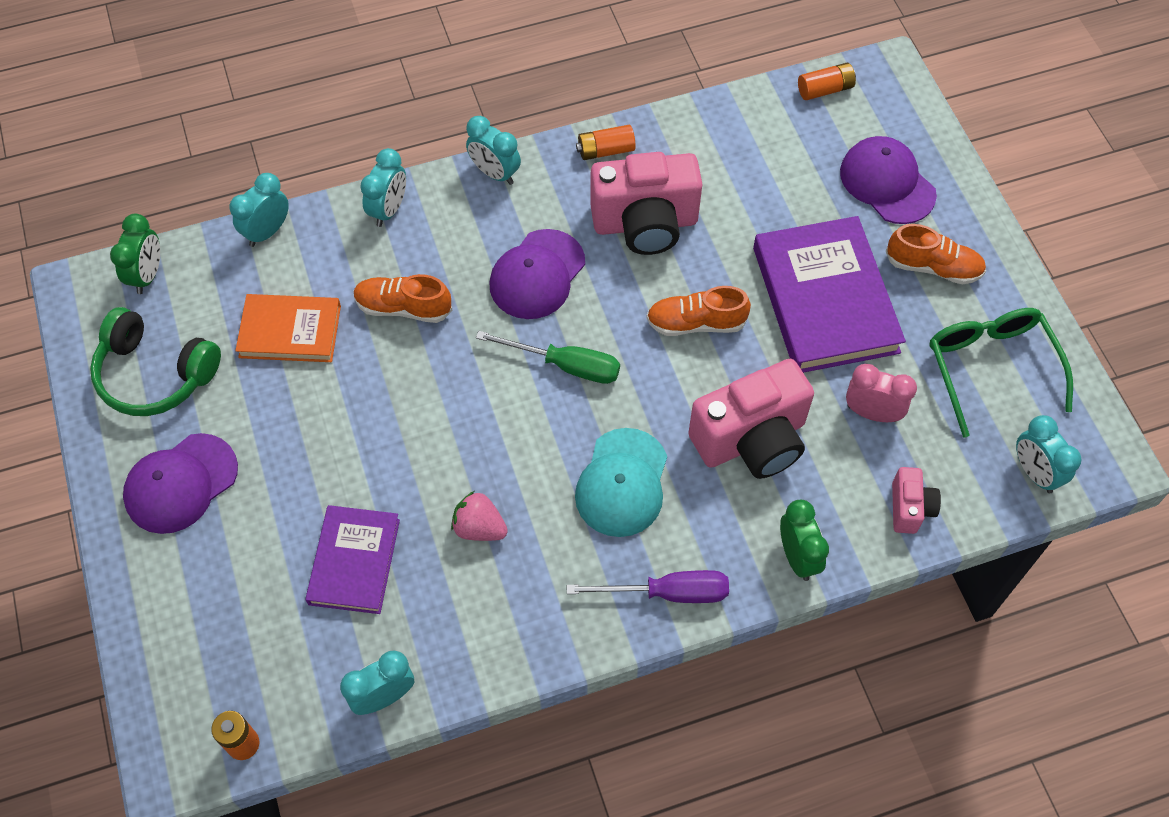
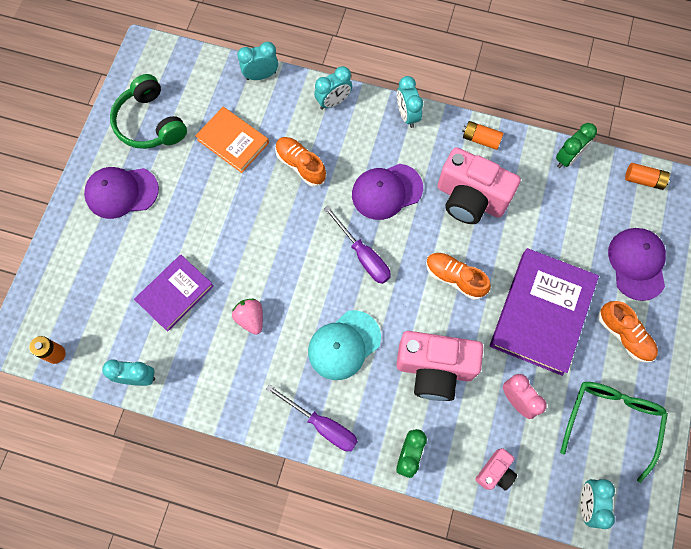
camera: 35 degrees right, 10 degrees up
(147, 275) = (184, 63): green clock -> green clock (567, 158)
(565, 365) = (363, 255): green screwdriver -> purple screwdriver

